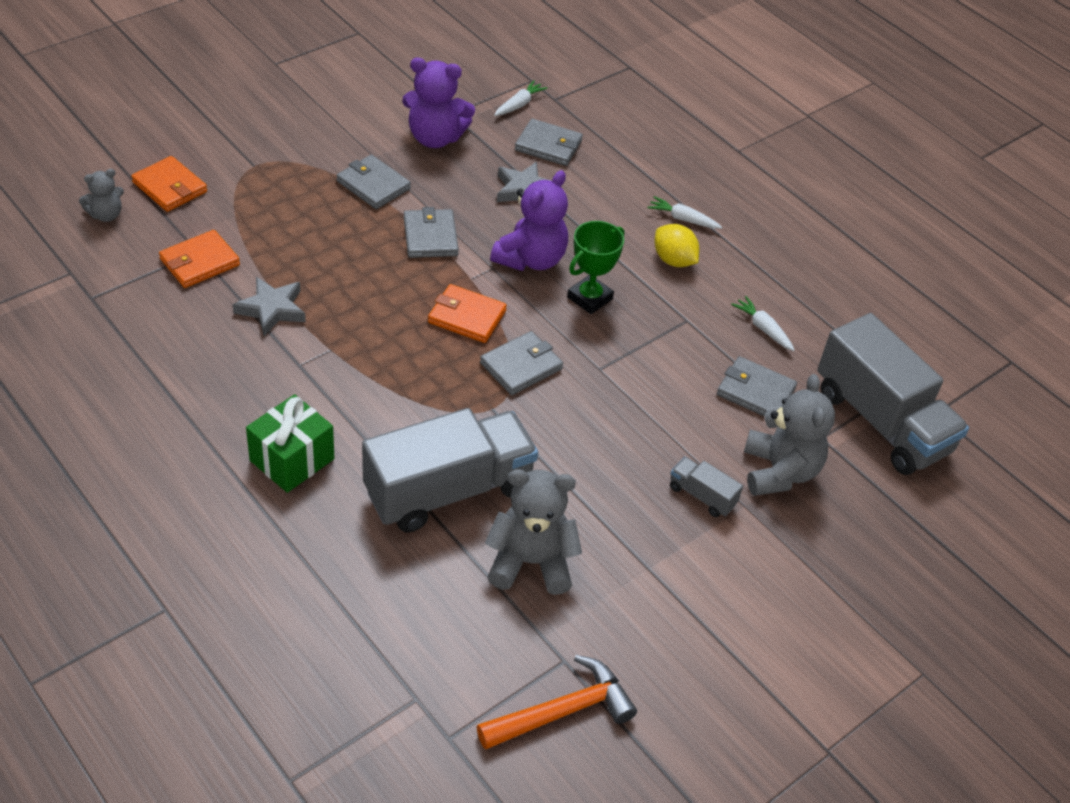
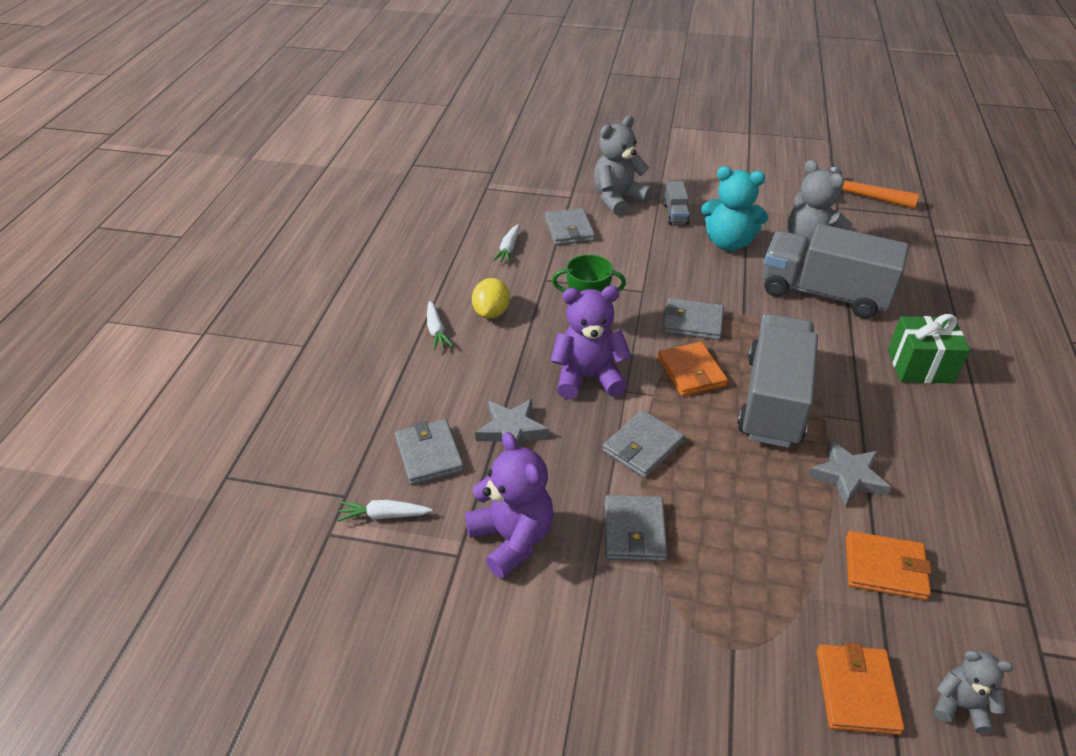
camera: 125 degrees left, 5 degrees down
(604, 493) = (728, 243): none -> turquoise teddy bear
(881, 421) = (528, 185): grey truck -> grey truck (773, 401)

